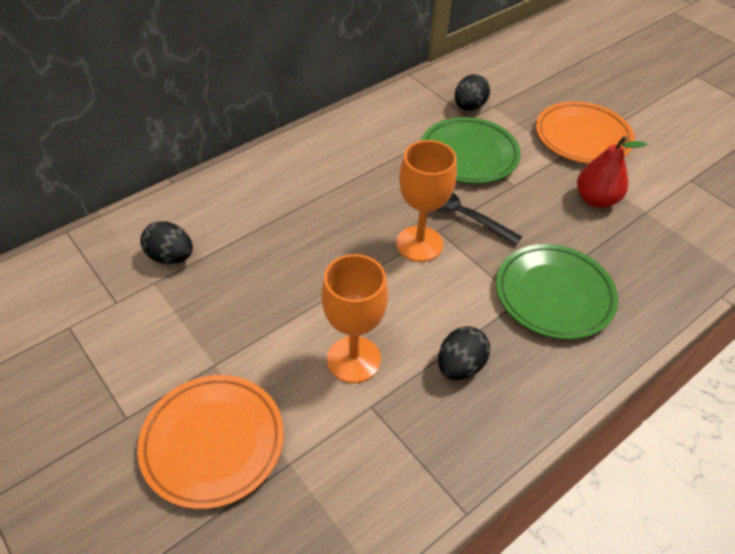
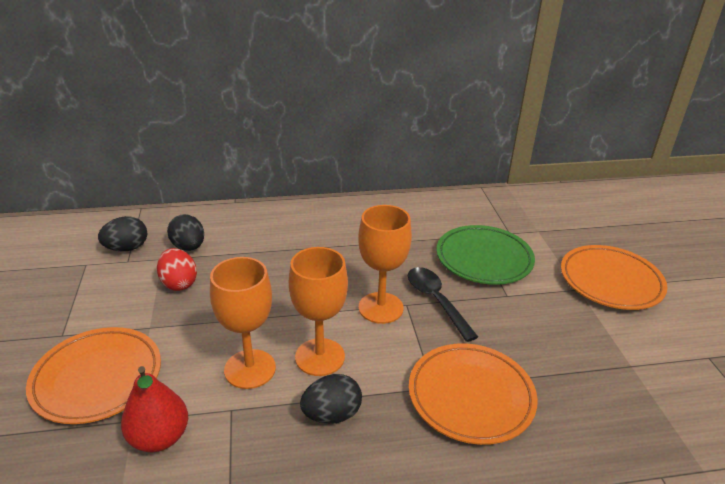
camera: 30 degrees right, 15 degrees down
(200, 303) = (179, 283): none -> red egg
(406, 317) = (320, 357): none -> orange goblet
(469, 107) = (515, 225): black egg -> black egg (127, 248)
(554, 295) = (471, 396): green plate -> orange plate
(596, 200) = (582, 336): red pear -> red pear (159, 437)

